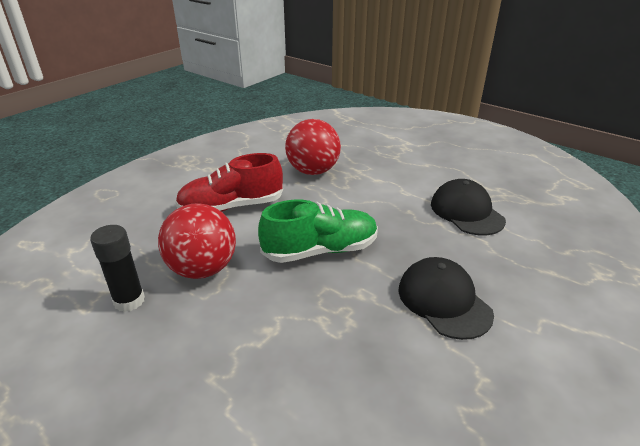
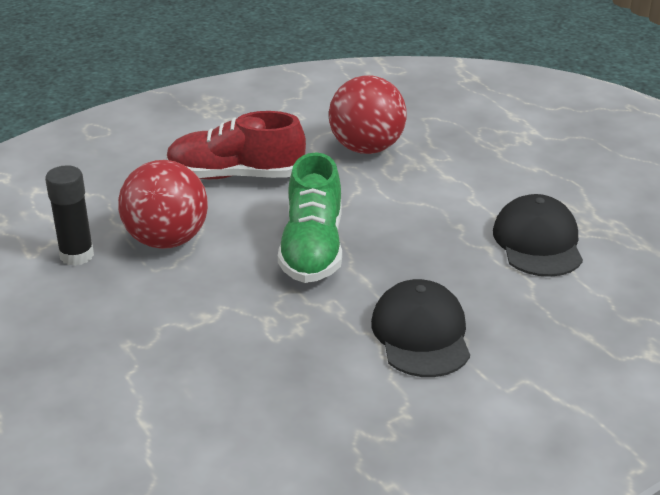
camera: 20 degrees right, 0 degrees up
(320, 251) = (312, 249): green shoe -> green shoe turned 90 degrees clockwise

